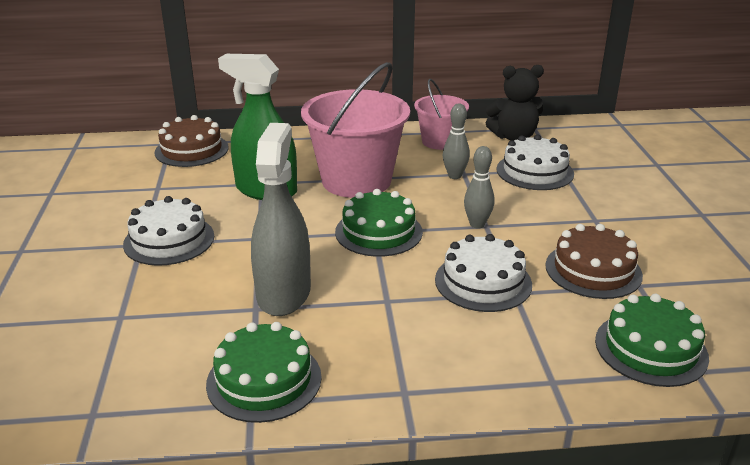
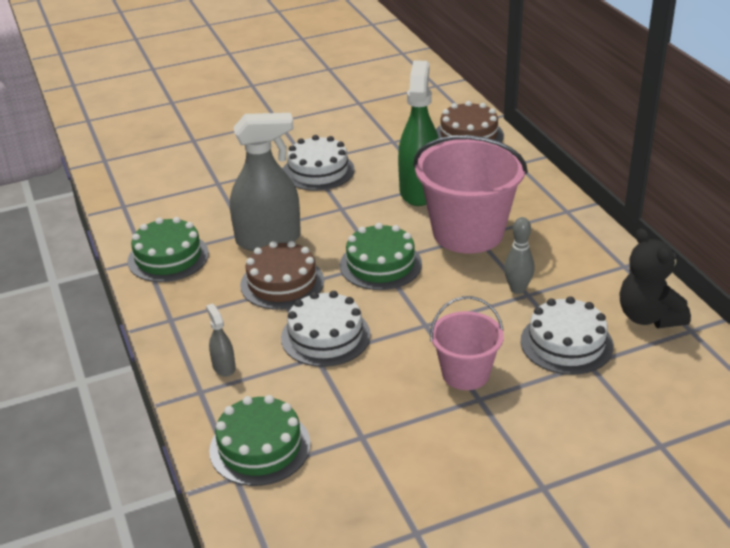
camera: 75 degrees right, 5 degrees up
(439, 141) = (593, 266): pink bucket -> pink bucket (465, 374)
(477, 224) = (424, 318): grey bowling pin -> none
(513, 358) = (224, 367): none -> grey spray bottle
(593, 270) = (375, 403): brown cake -> brown cake (282, 283)

